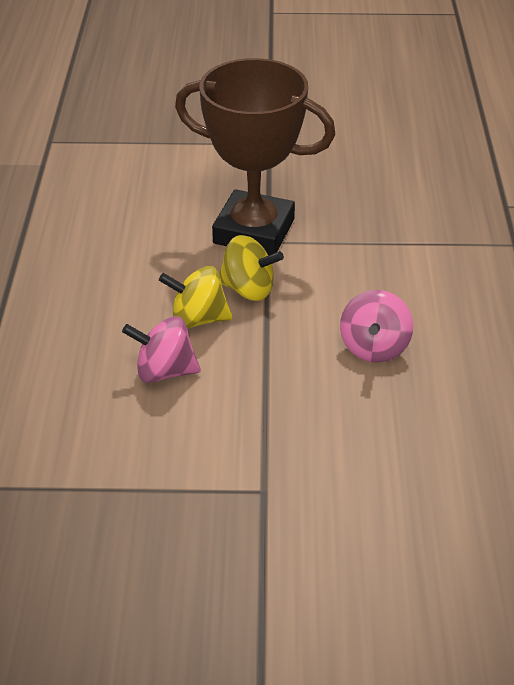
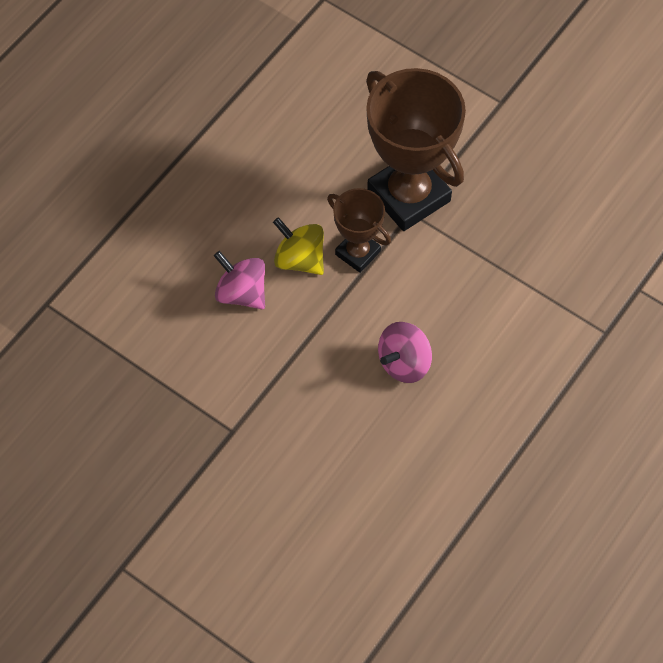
camera: 35 degrees right, 20 degrees up
(248, 289) = (358, 253): yellow spinning top -> brown trophy

